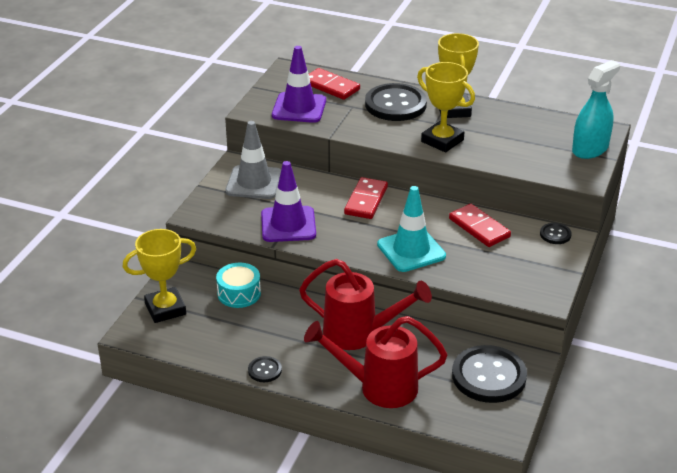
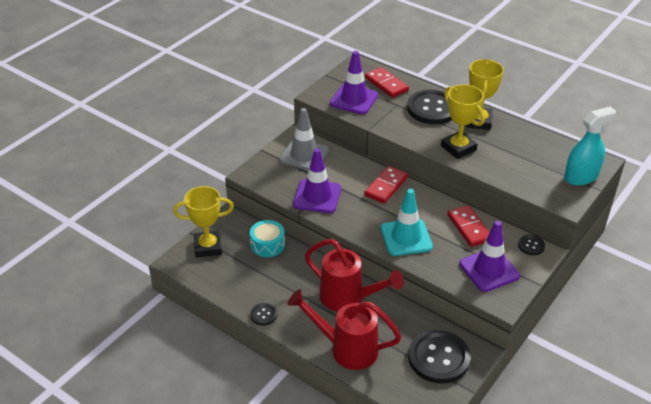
camera: 15 degrees right, 5 degrees up
(518, 267) = (489, 270): none -> purple traffic cone

